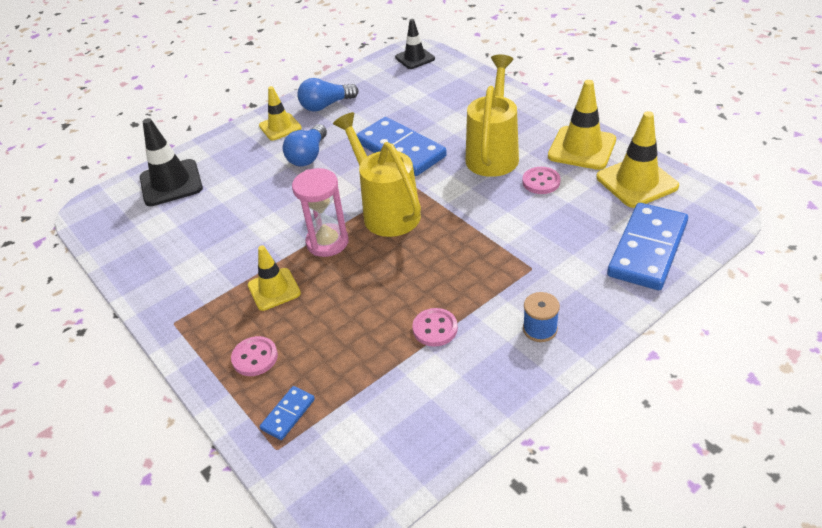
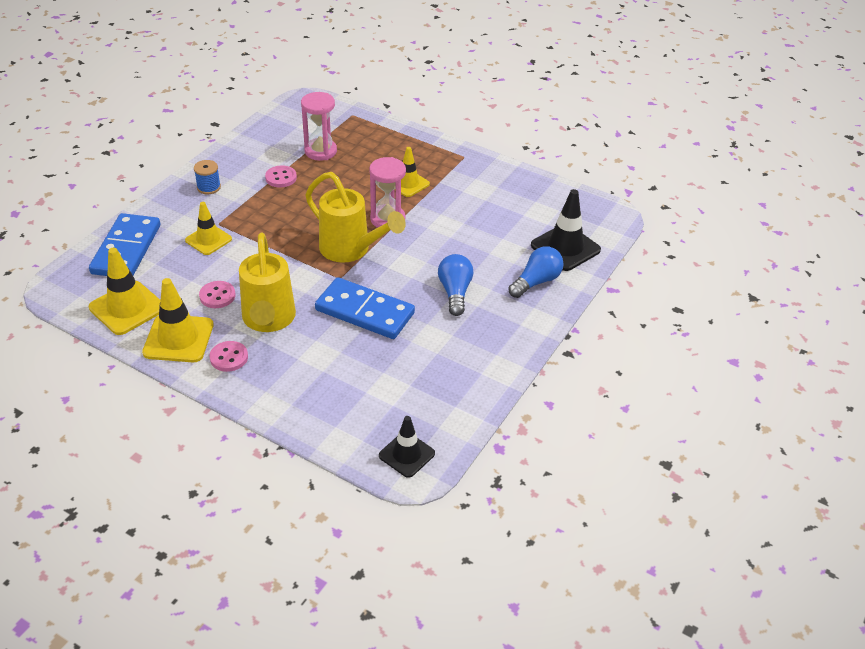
camera: 155 degrees right, 0 degrees up
(255, 357) = (393, 147): pink button -> pink button (229, 357)
(280, 127) = (509, 322): yellow traffic cone -> yellow traffic cone (208, 240)
(288, 414) = (355, 127): blue domino -> none
(326, 105) = (477, 357): blue light bulb -> blue light bulb (536, 281)
(362, 370) = (320, 151): none -> pink hourglass

